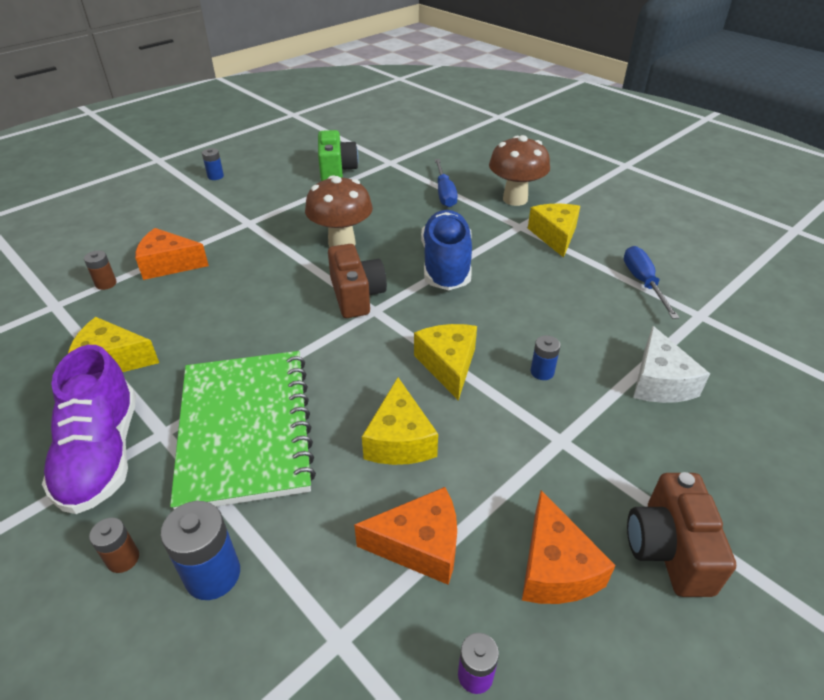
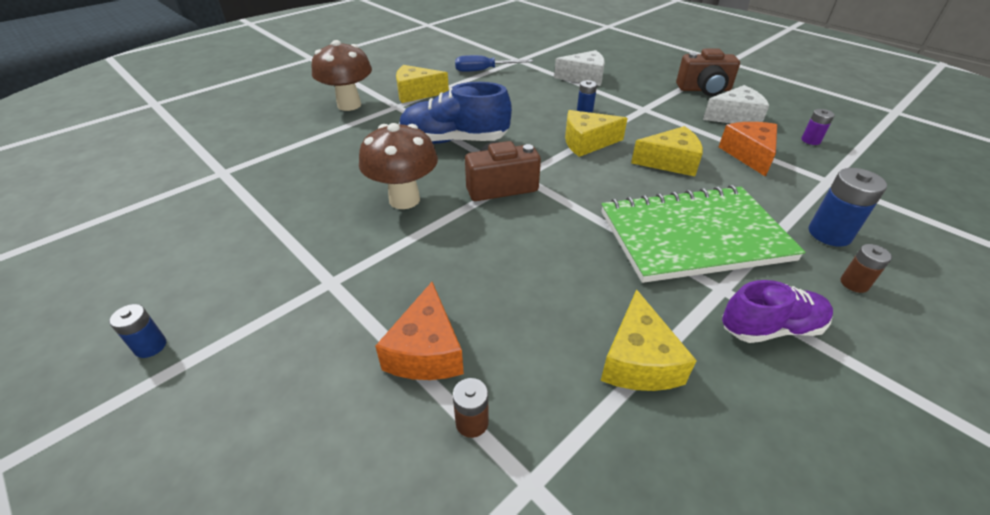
camera: 90 degrees left, 0 degrees up
(102, 454) = (770, 328): purple shoe -> purple shoe, size x0.66
(336, 170) = (217, 213): green camera -> none
(444, 193) = (320, 139): blue screwdriver -> none
(555, 568) = (735, 117): orange cheese -> white cheese

